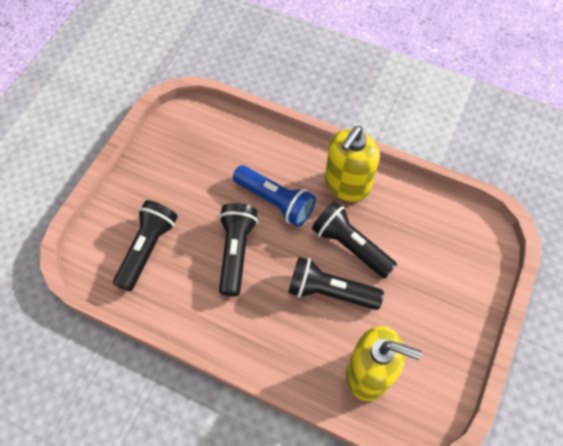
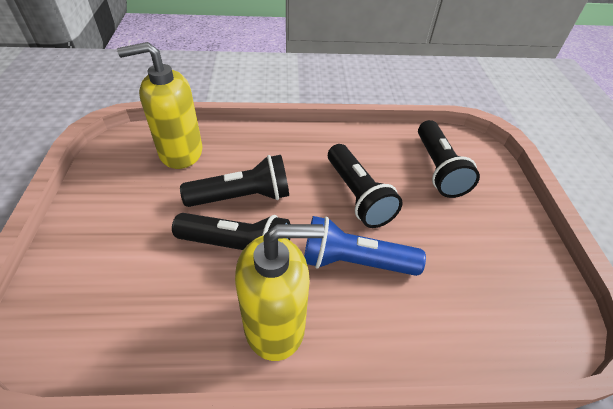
camera: 150 degrees right, 15 degrees down
(347, 185) = (275, 325): yellow soap dispenser -> yellow soap dispenser turned 75 degrees clockwise

